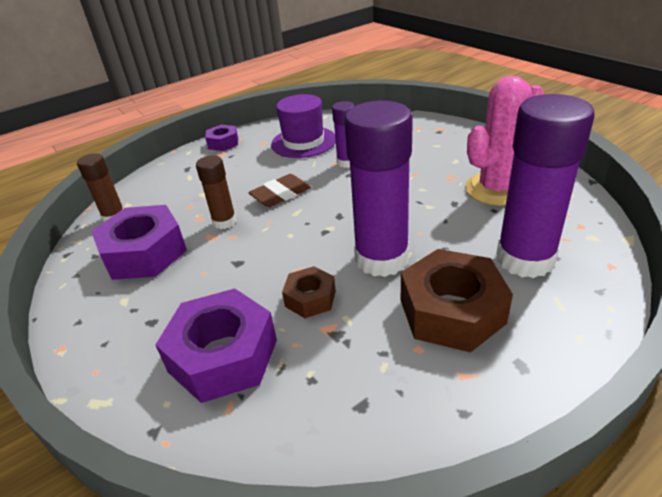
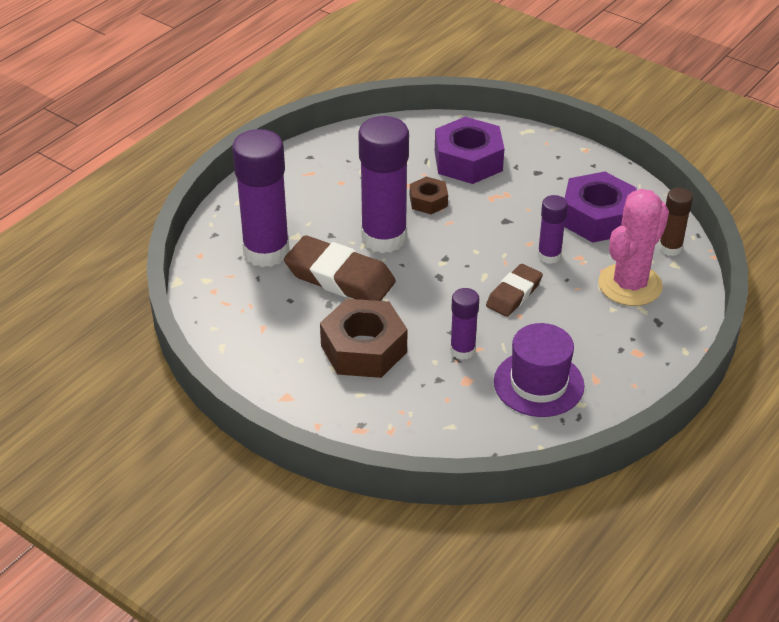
camera: 160 degrees right, 5 degrees up
(223, 143) = (651, 371): purple nut -> none
(224, 222) = (549, 256): brown glue stick -> purple glue stick
(440, 223) = (340, 277): none -> brown eraser
(452, 311) = (321, 206): brown nut -> brown nut (363, 349)
(496, 189) = (287, 326): pink cactus -> pink cactus (630, 285)

